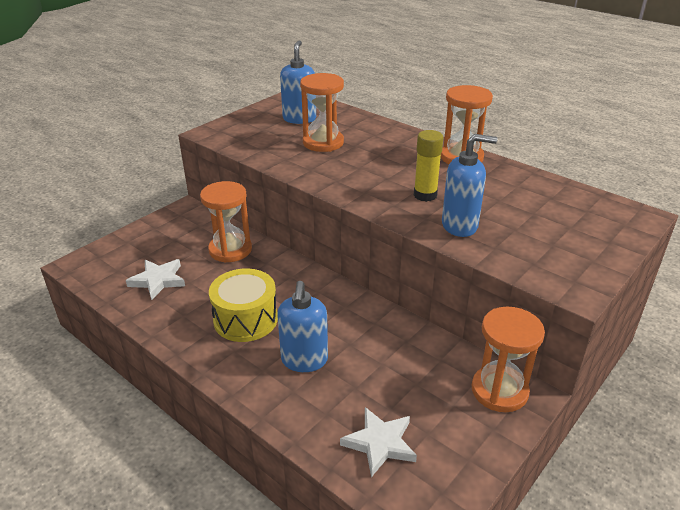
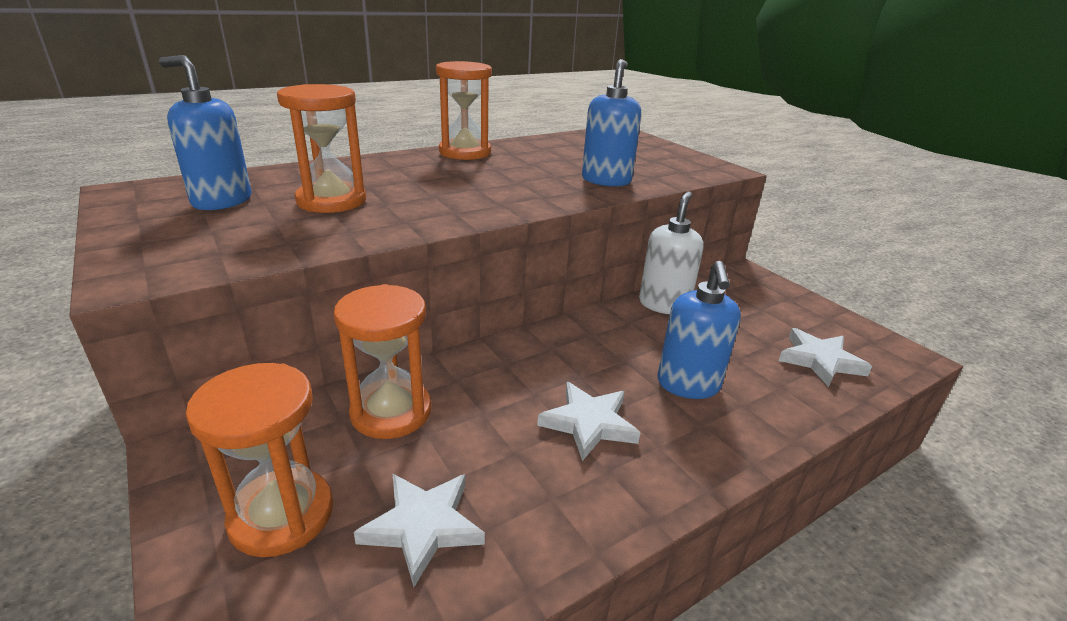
camera: 75 degrees left, 5 degrees down
(245, 319) = (589, 423): yellow drum -> white star
(304, 360) = (688, 385): blue soap dispenser -> blue soap dispenser turned 75 degrees clockwise
(416, 339) = (663, 304): none -> white soap dispenser
(425, 195) = (533, 180): yellow glue stick -> none
(499, 391) = (741, 283): orange hourglass -> orange hourglass (282, 515)

